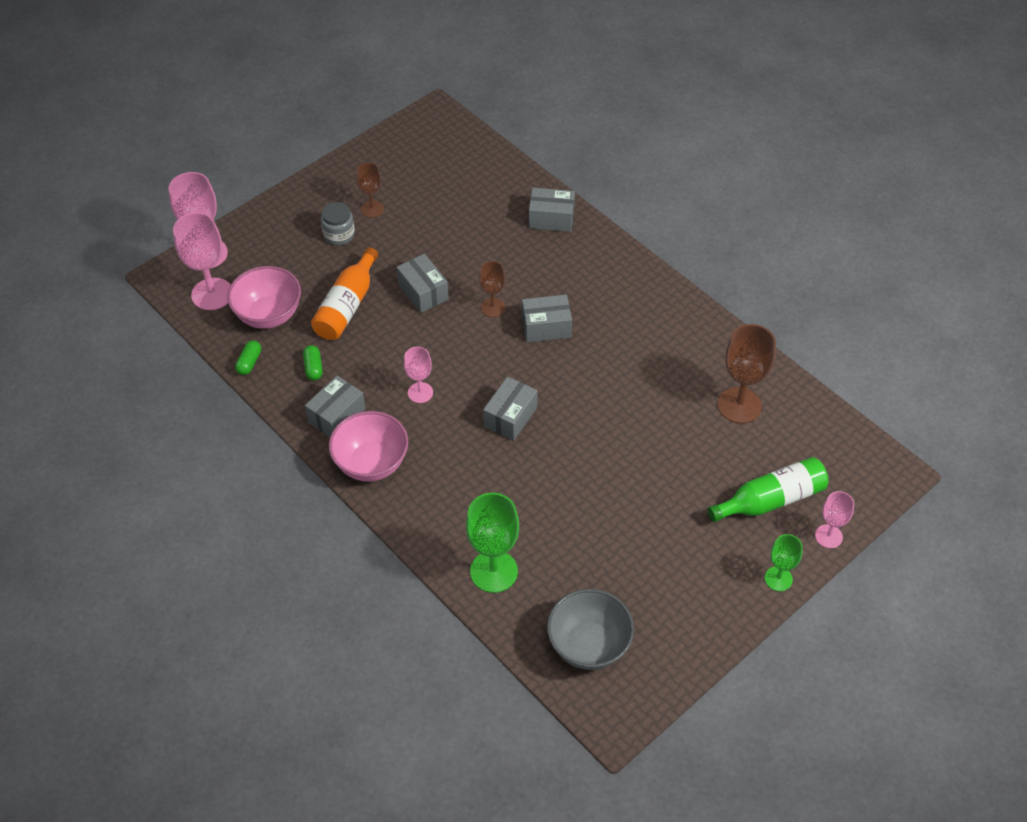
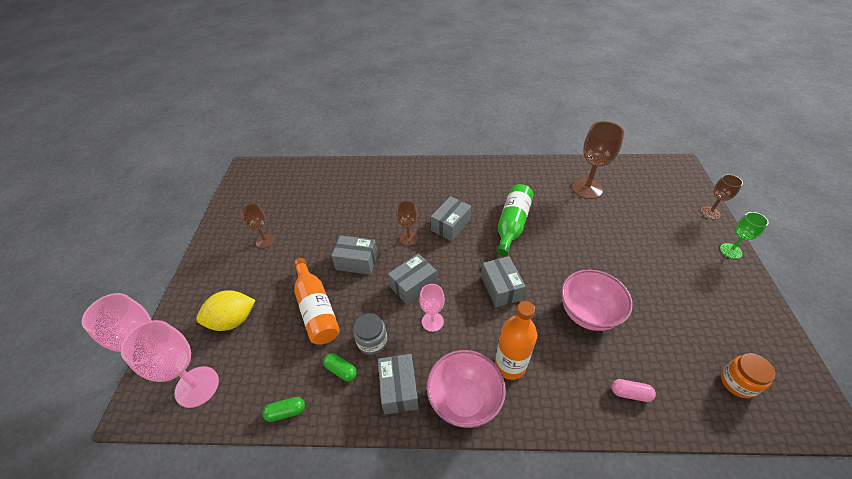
camera: 45 degrees left, 5 degrees down
(249, 362) = (286, 412): green capsule -> green capsule turned 75 degrees counterclockwise
(269, 315) = (263, 362): pink bowl -> pink bowl (588, 313)
(280, 263) = (233, 320): none -> yellow lemon
(339, 235) = (259, 271): grey jar -> grey jar (372, 341)
(434, 474) = (510, 365): none -> orange bottle
(494, 571) = (630, 393): green goblet -> pink capsule
(551, 219) = (380, 174): grey box -> grey box (413, 285)
(588, 645) = (737, 382): grey bowl -> orange jar
(770, 500) = (666, 218): green bottle -> green bottle (512, 225)
(828, 536) = (710, 212): pink goblet -> brown goblet

